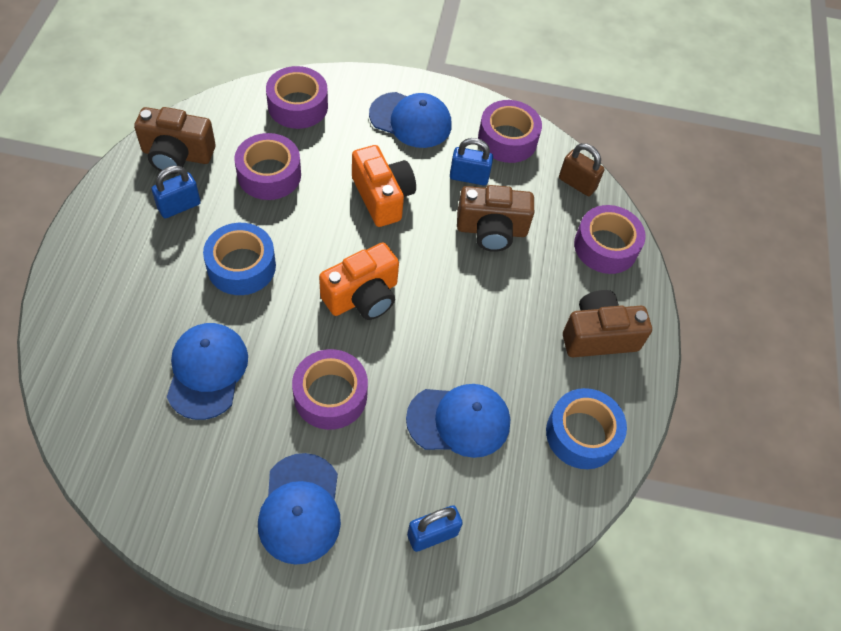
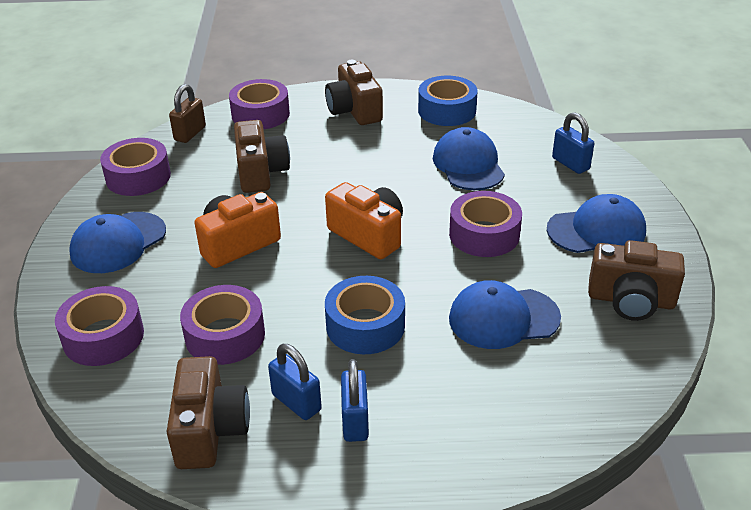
camera: 95 degrees left, 20 degrees down
(183, 492) = (631, 300): none -> brown camera
(410, 120) = (118, 243): blue cap -> blue cap turned 150 degrees counterclockwise
(469, 177) = (196, 193): blue padlock -> blue padlock (355, 421)

